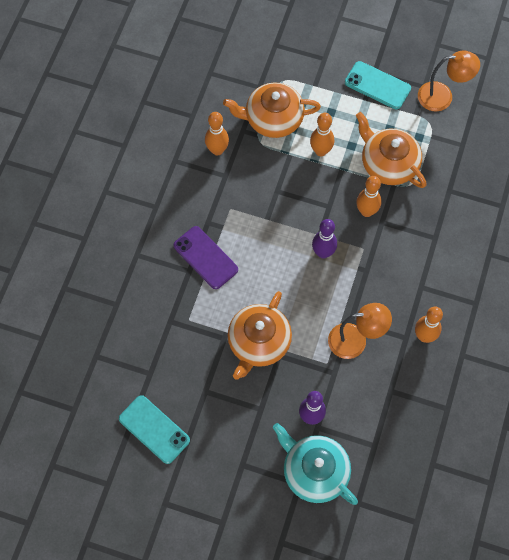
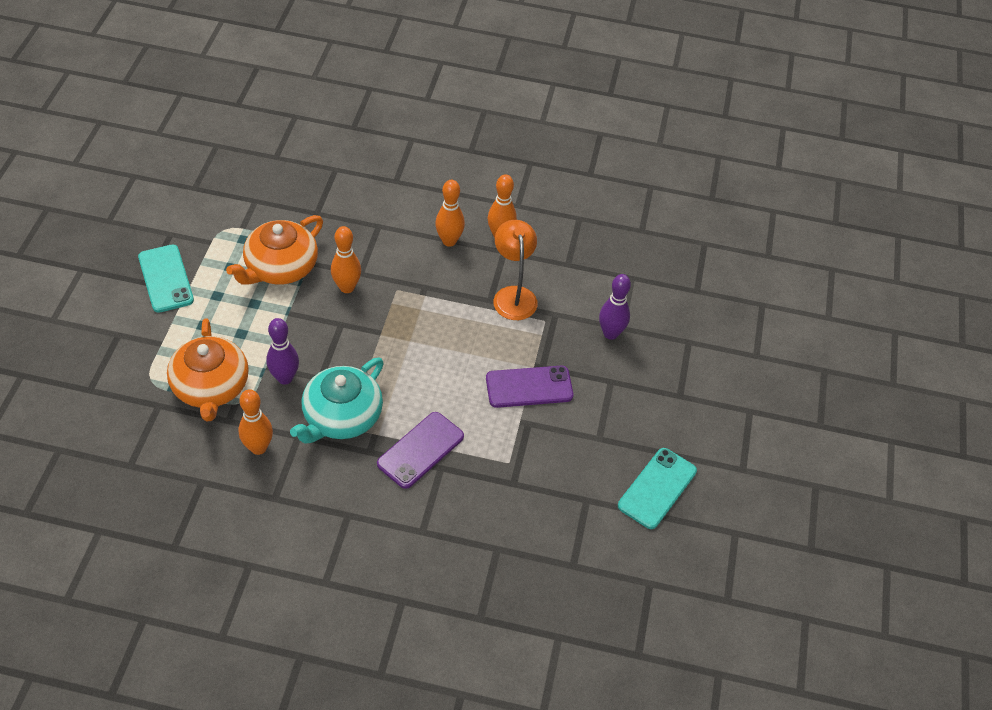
camera: 100 degrees left, 15 degrees down
(258, 342) = (529, 387): orange teapot -> purple phone
(314, 471) = (672, 328): turquoise teapot -> turquoise teapot (341, 417)
(321, 151) = (261, 334): orange bowling pin -> orange bowling pin (449, 241)
(323, 253) = (405, 328): purple bowling pin -> purple bowling pin (285, 378)
(377, 85) = (165, 279): turquoise phone -> turquoise phone turned 45 degrees counterclockwise
(442, 96) = (186, 217): orange lamp -> none

